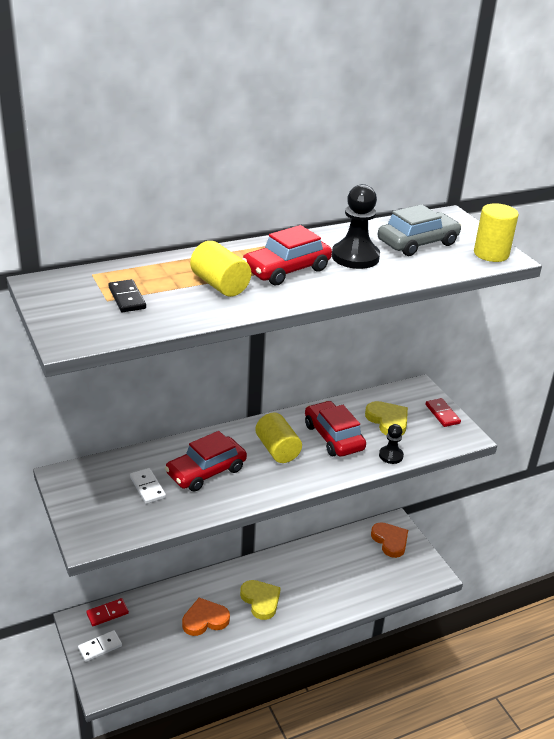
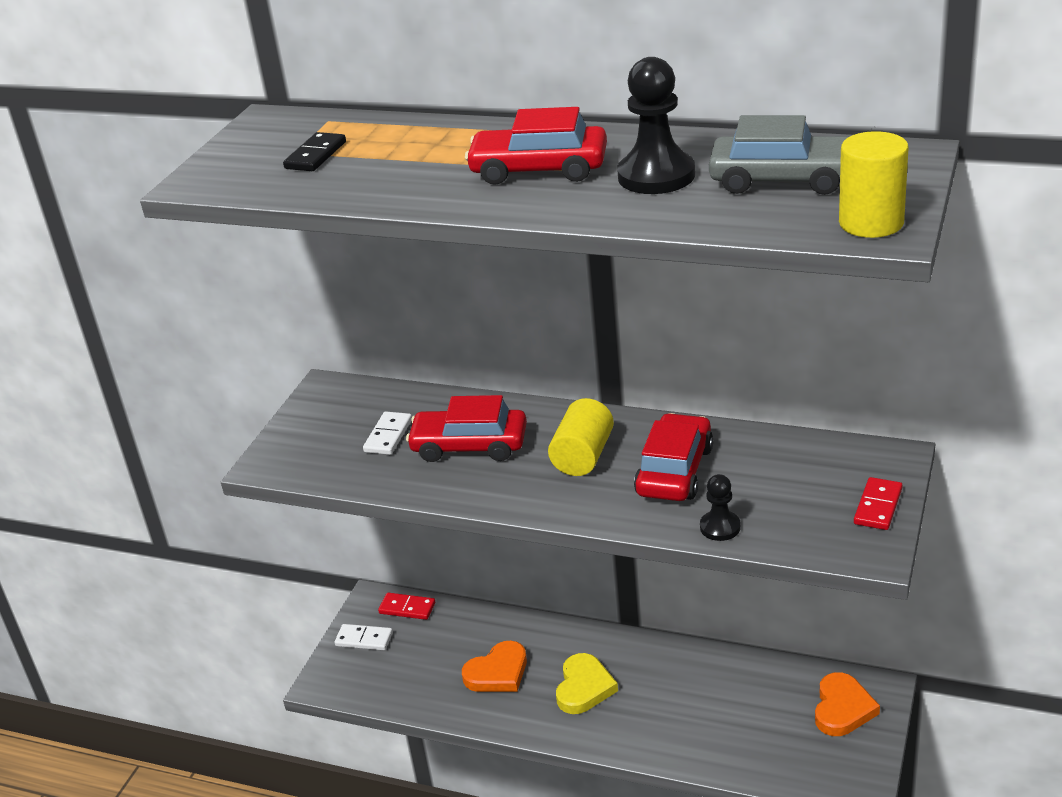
camera: 50 degrees right, 0 degrees up
(205, 620) = (498, 672): orange heart -> orange heart turned 120 degrees clockwise
(220, 285) = (432, 167): yellow cylinder -> none
(388, 421) = (780, 482): yellow heart -> none

